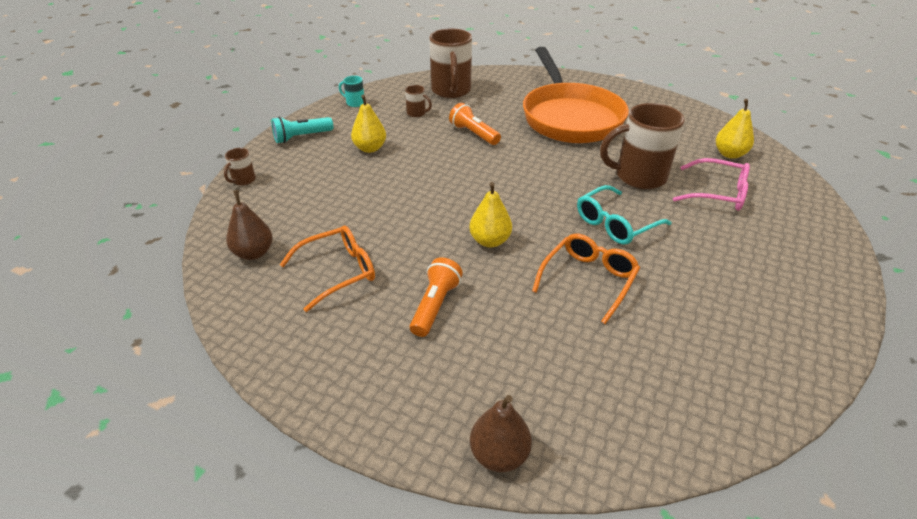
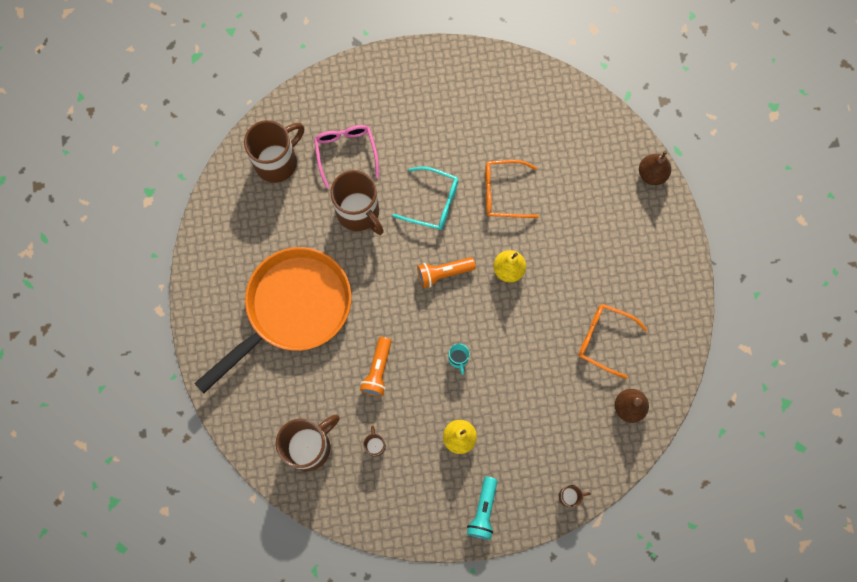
camera: 125 degrees left, 35 degrees up
(302, 137) = (483, 511): turquoise flashlight -> turquoise flashlight turned 75 degrees clockwise
(354, 103) = (395, 518): turquoise mug -> turquoise mug (458, 359)
(435, 305) = (587, 263): orange flashlight -> orange flashlight (443, 273)
(729, 154) = (277, 161): yellow pear -> brown mug

